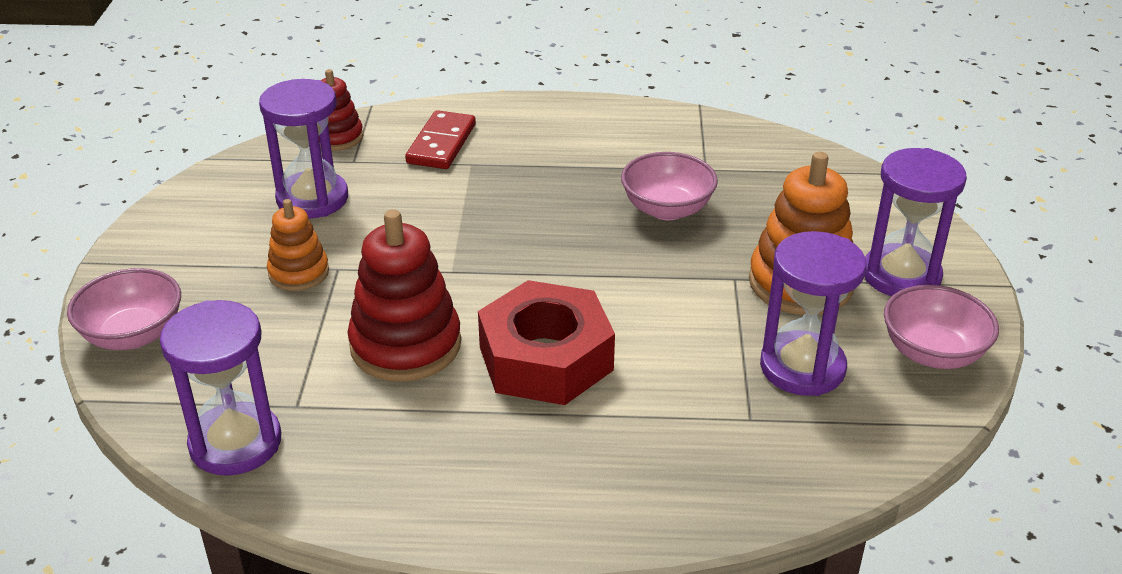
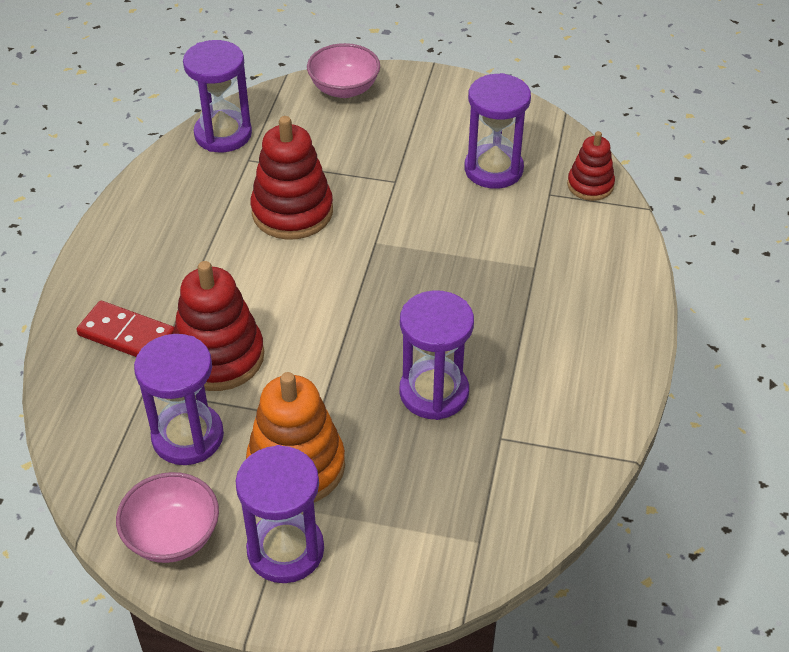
camera: 100 degrees right, 10 degrees up
(299, 273) = (394, 161): orange stacking toy -> none
(441, 144) = (571, 250): red domino -> red domino (126, 335)
(545, 358) = (252, 283): red nut -> none
(667, 209) = (434, 392): pink bowl -> purple hourglass
(675, 365) = (219, 357): none -> red stacking toy

